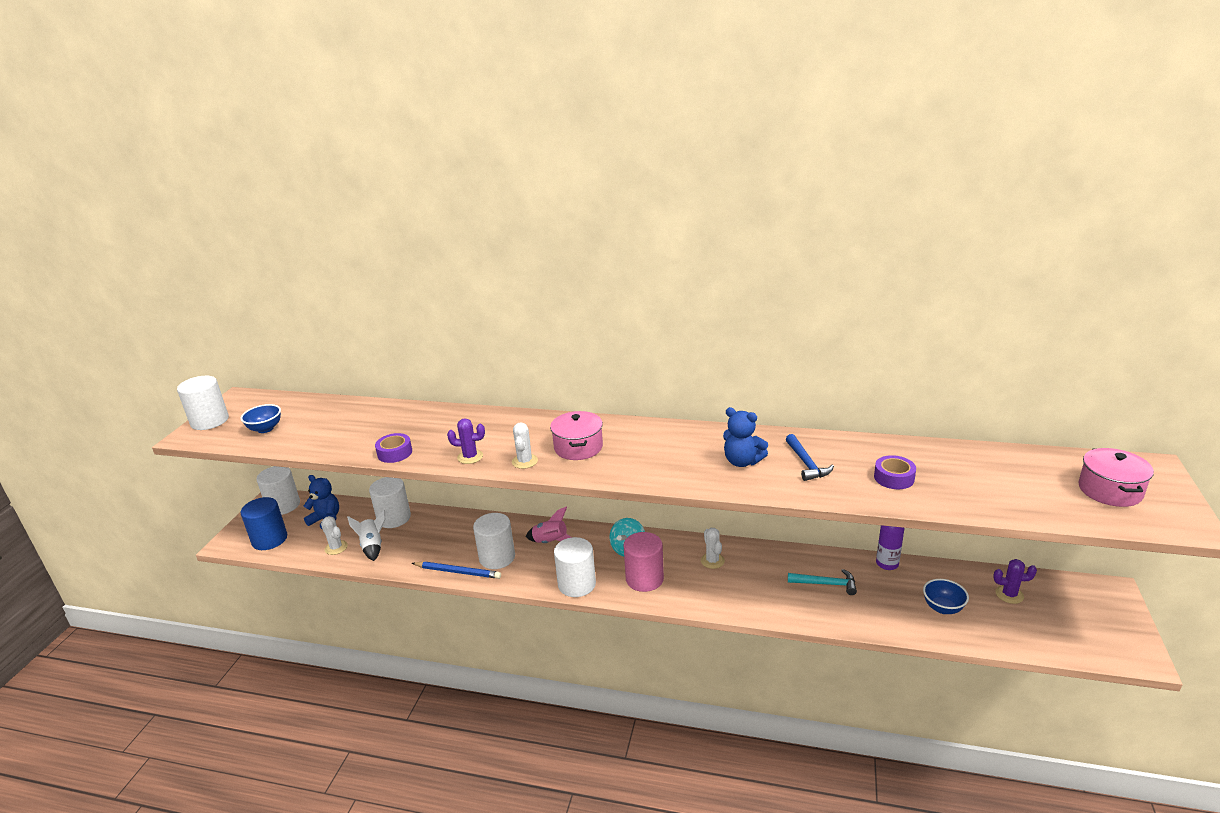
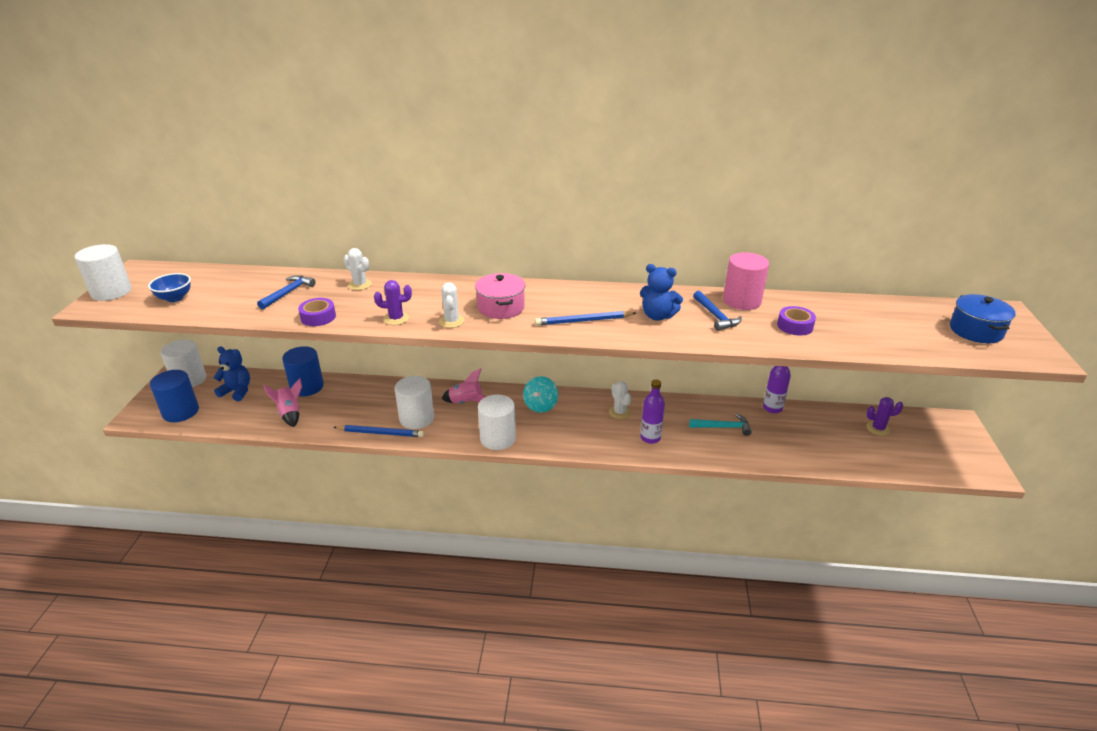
camera: 10 degrees left, 5 degrees up
(336, 547) = (252, 416): white cactus -> white cactus (360, 284)
(372, 426) = (288, 293): none -> blue hammer
(372, 546) = (290, 414): white rocket -> pink rocket
(394, 518) = (307, 387): white cylinder -> blue cylinder
(644, 579) = (560, 431): pink cylinder -> pink cylinder (742, 301)
(661, 465) = (583, 321): none -> blue pencil
(741, 592) = (650, 438): none -> purple bottle
(942, 608) = (825, 442): blue bowl -> none
(1110, 490) = (976, 331): pink pot -> blue pot

